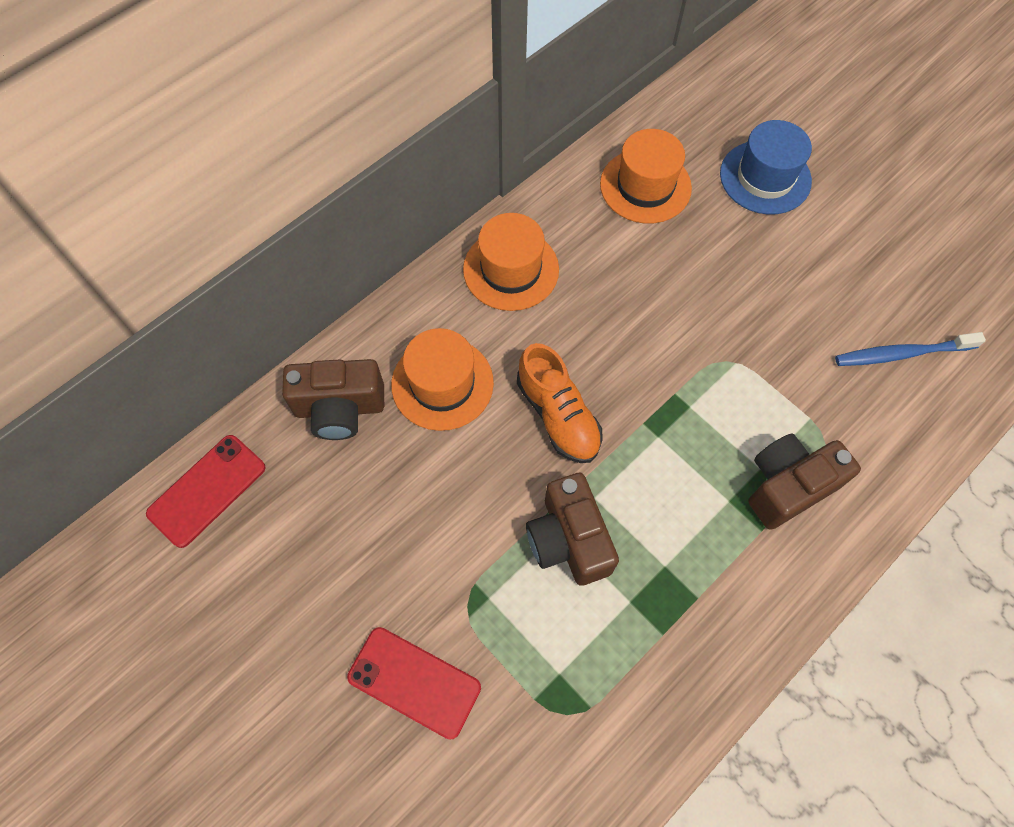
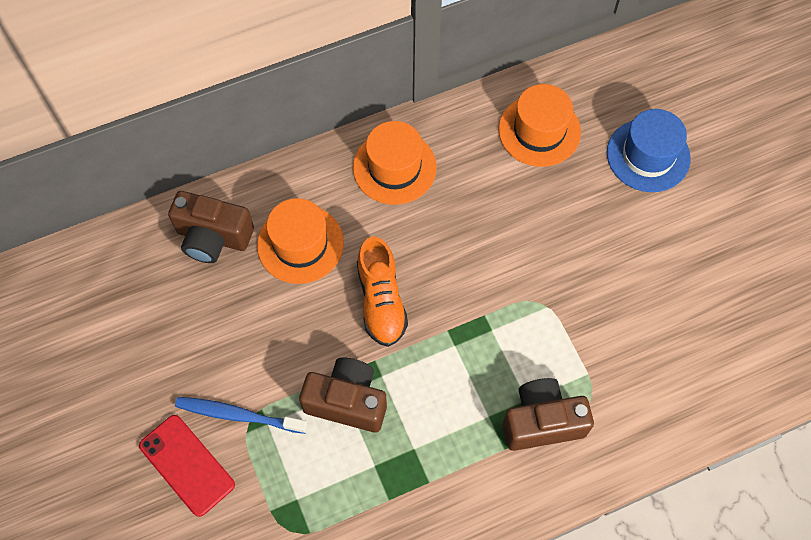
camera: 20 degrees right, 0 degrees up
(207, 490) = (90, 267): red phone -> none
(568, 540) = (347, 401): brown camera -> brown camera turned 105 degrees clockwise
(902, 354) = (694, 347): blue toothbrush -> blue toothbrush (239, 415)

